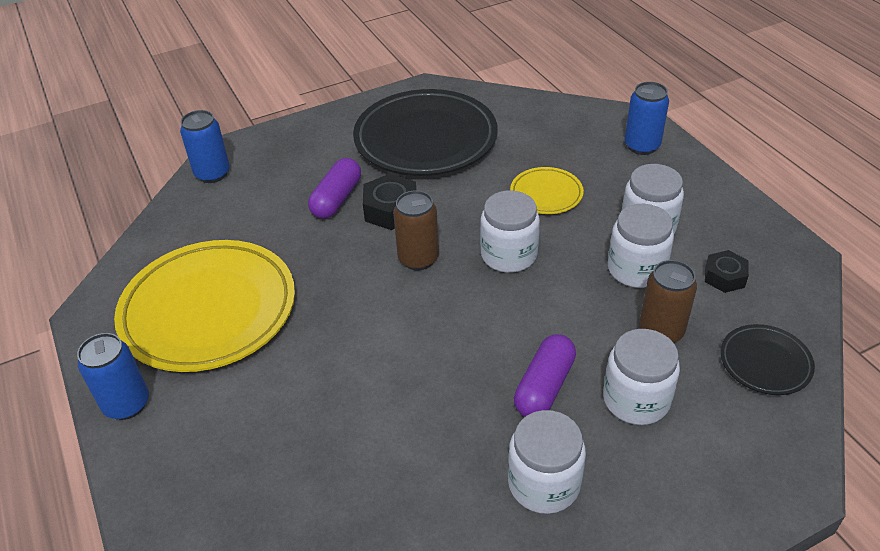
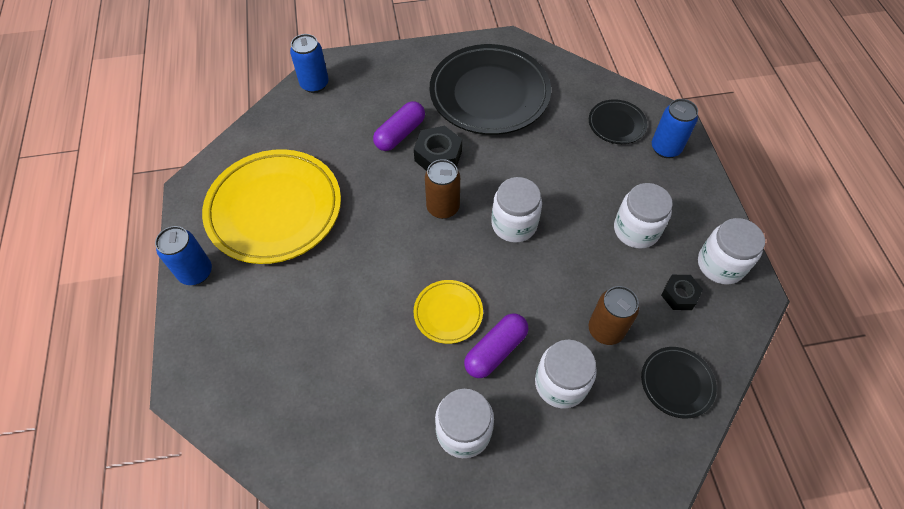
camera: 15 degrees right, 15 degrees up
(546, 194) = (566, 175): yellow plate -> yellow plate (448, 313)
(579, 136) = (616, 124): none -> black plate
(636, 269) = (610, 267): white jar -> white jar (720, 264)

